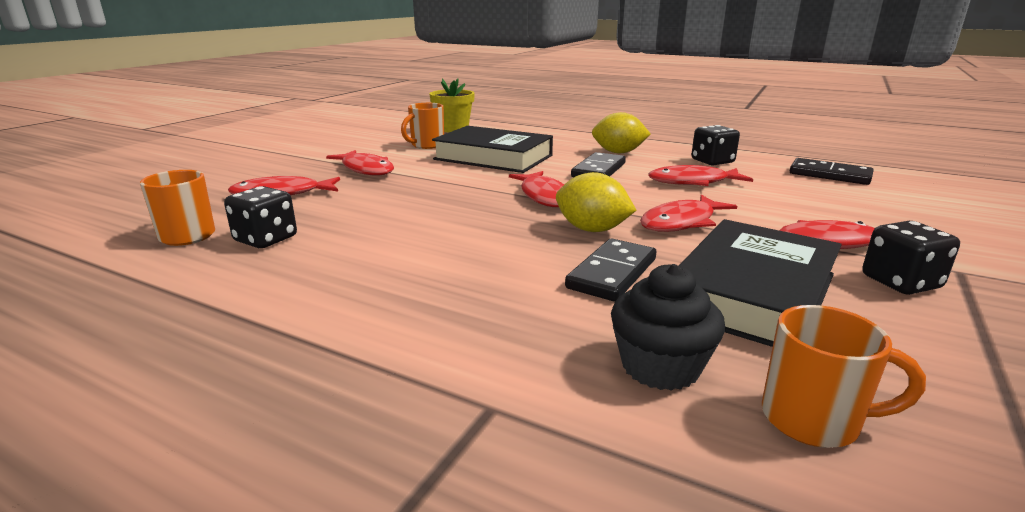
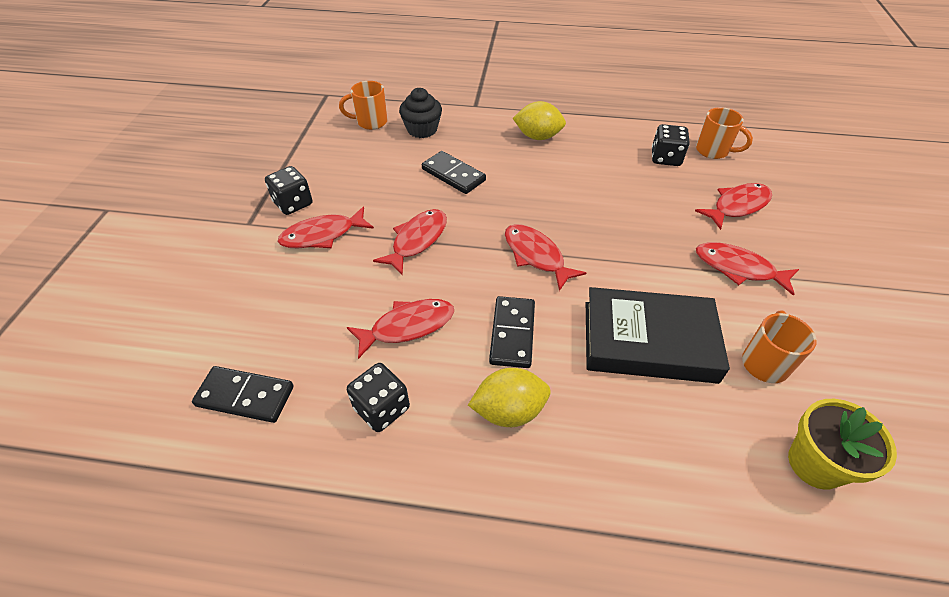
camera: 160 degrees right, 25 degrees up
(592, 229) = (479, 215): yellow lemon -> yellow lemon (538, 137)
(612, 273) = (453, 175): black domino -> black domino turned 60 degrees counterclockwise
(752, 293) = (379, 177): black book -> none

